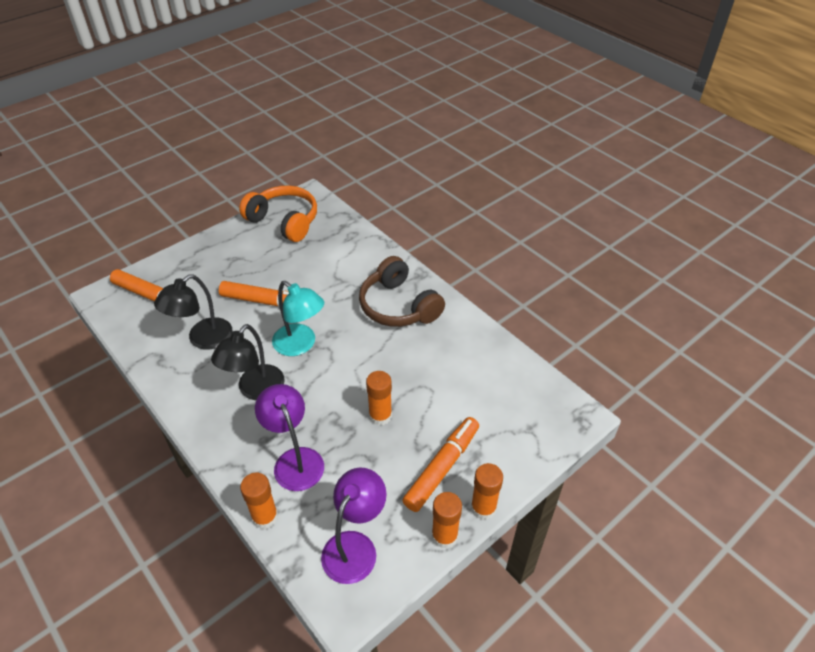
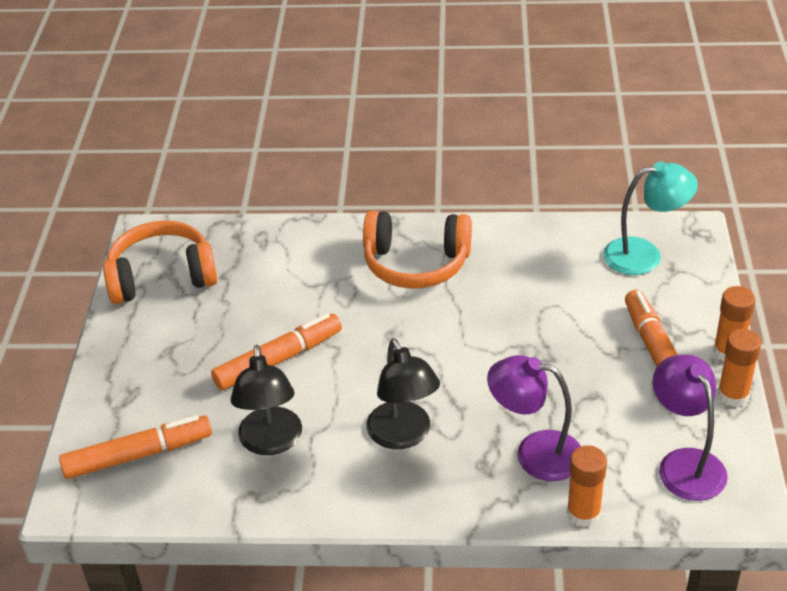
camera: 45 degrees left, 5 degrees down
(300, 345) = (380, 366): turquoise lamp -> turquoise lamp (644, 255)
(380, 415) = (547, 359): orange glue stick -> none
(398, 306) = (416, 263): brown headphones -> orange headphones

